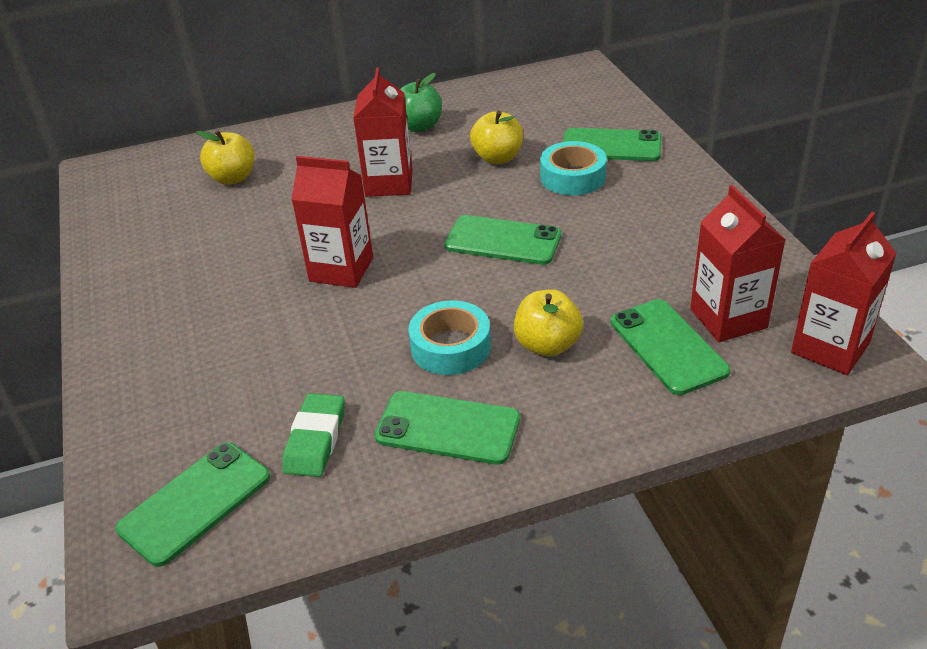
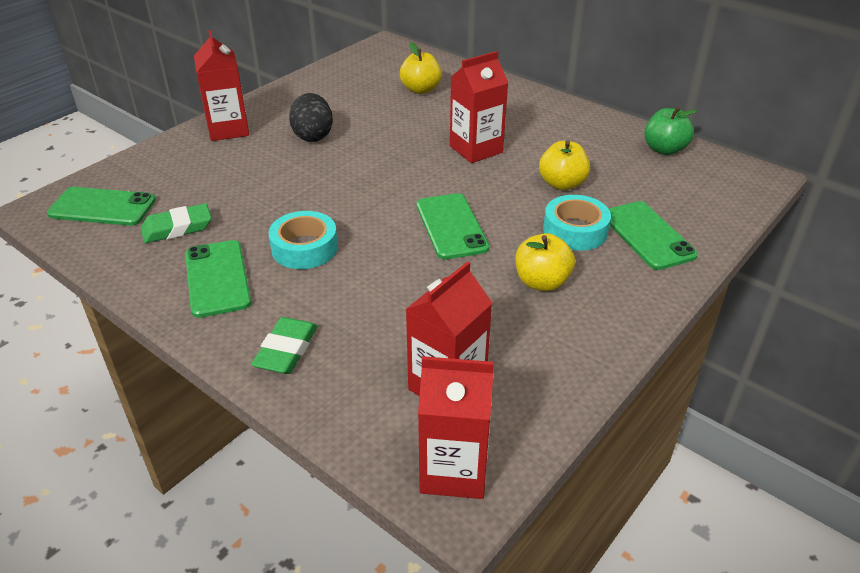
camera: 55 degrees right, 0 degrees up
(235, 280) = (313, 136): none -> black egg
(341, 269) = (356, 170): red carton -> red carton (228, 129)
(419, 126) = (565, 133): green apple -> green apple (664, 149)
(547, 345) = (338, 293): yellow apple -> yellow apple (542, 282)
(610, 406) = (286, 350): none -> green eraser
(668, 346) = (381, 360): green phone -> none

